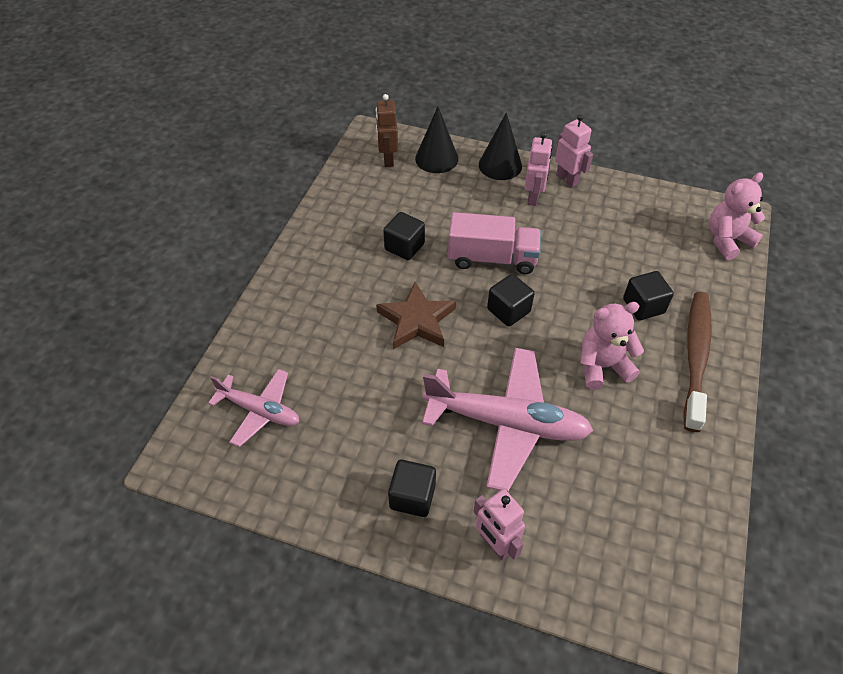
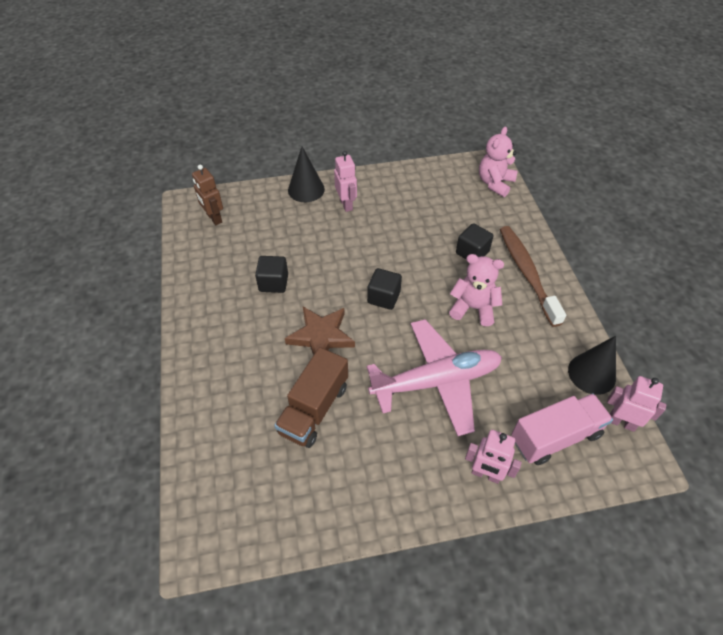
camera: 30 degrees left, 0 degrees up
(260, 411) = (242, 470): pink plane -> none
(362, 388) = (314, 409): none -> brown truck
(412, 496) = (406, 472): black cube -> none
(436, 158) = (253, 203): black cone -> black cone (591, 374)
(492, 258) = (346, 263): pink truck -> pink truck (555, 437)
(567, 179) = (362, 181): pink robot -> pink robot (621, 422)
(602, 366) = (473, 308): pink teddy bear -> pink teddy bear turned 60 degrees clockwise

